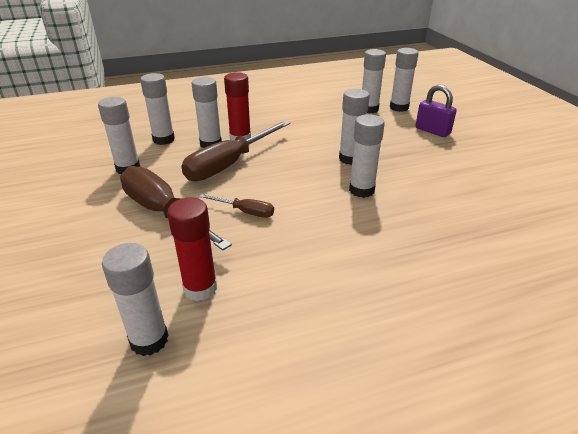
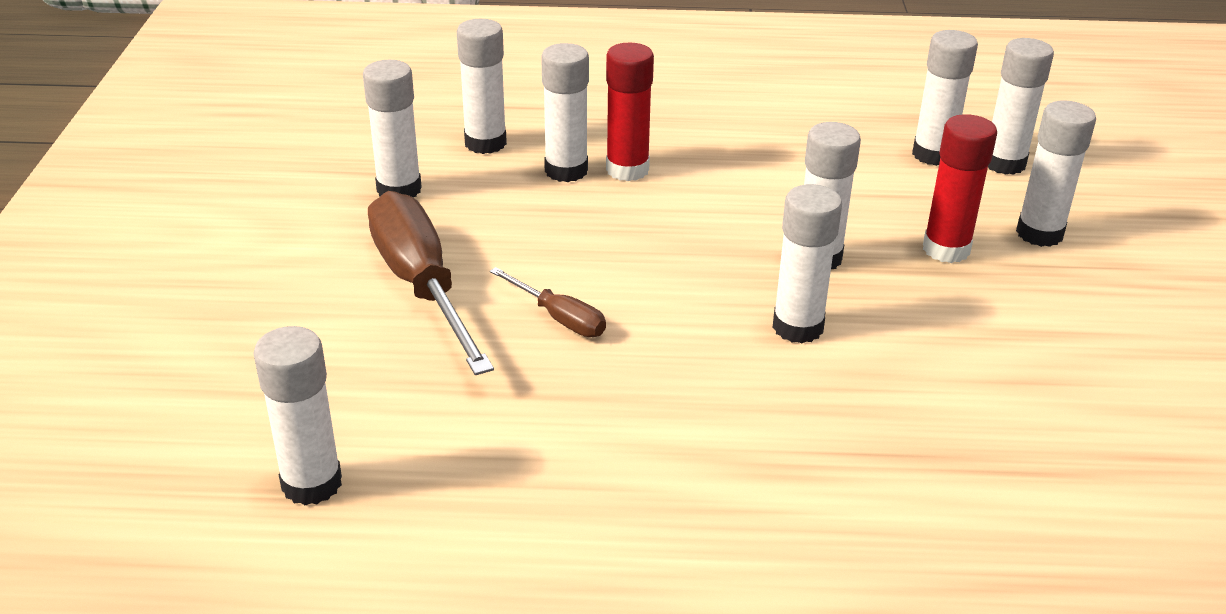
camera: 20 degrees right, 0 degrees up
(200, 288) = (420, 428): red glue stick -> red glue stick (946, 249)
(229, 164) = (579, 219): brown screwdriver -> none
(432, 131) = (1039, 233): purple padlock -> white glue stick

